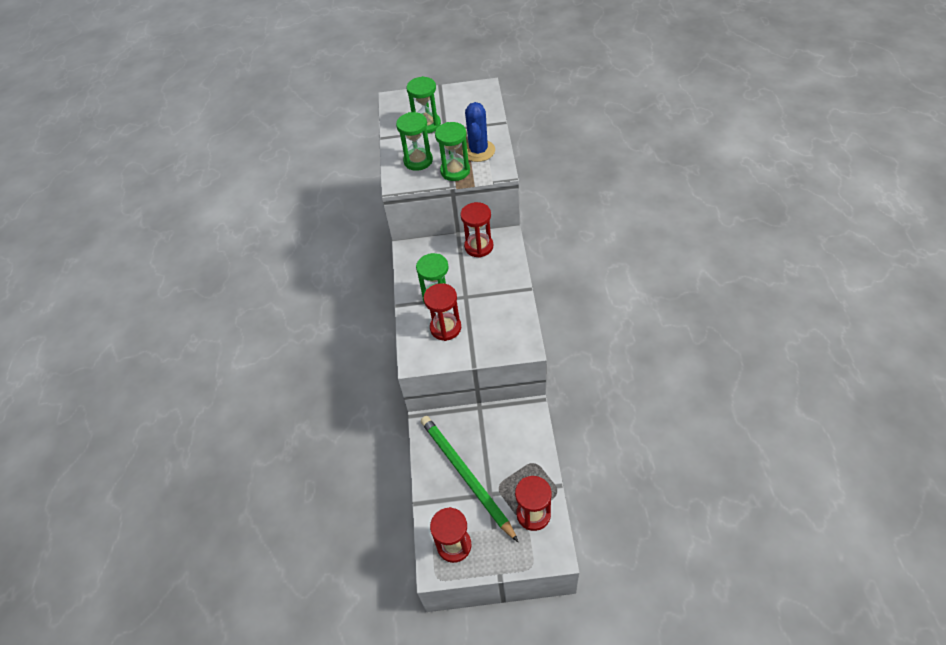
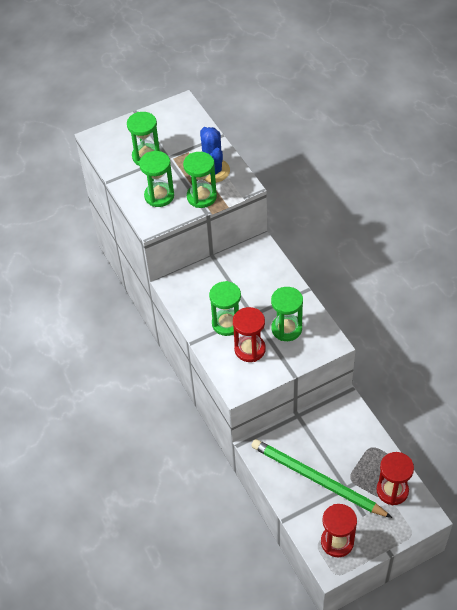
camera: 25 degrees left, 0 degrees up
(479, 246) = (240, 263): red hourglass -> none
(490, 319) = (286, 329): none -> green hourglass

